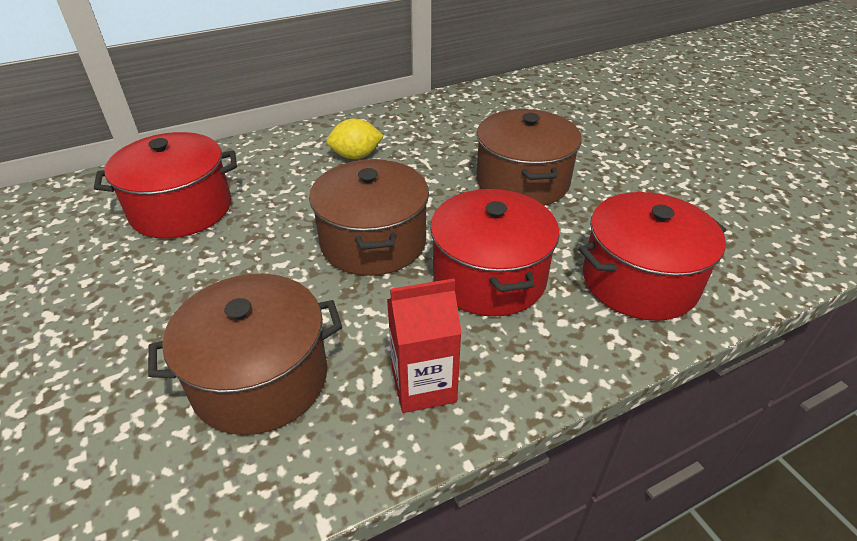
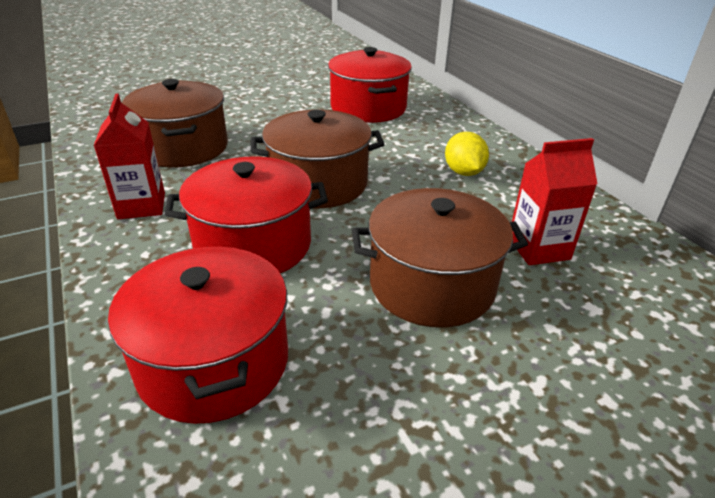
camera: 90 degrees right, 5 degrees down
(470, 135) = (538, 248): none -> red carton

